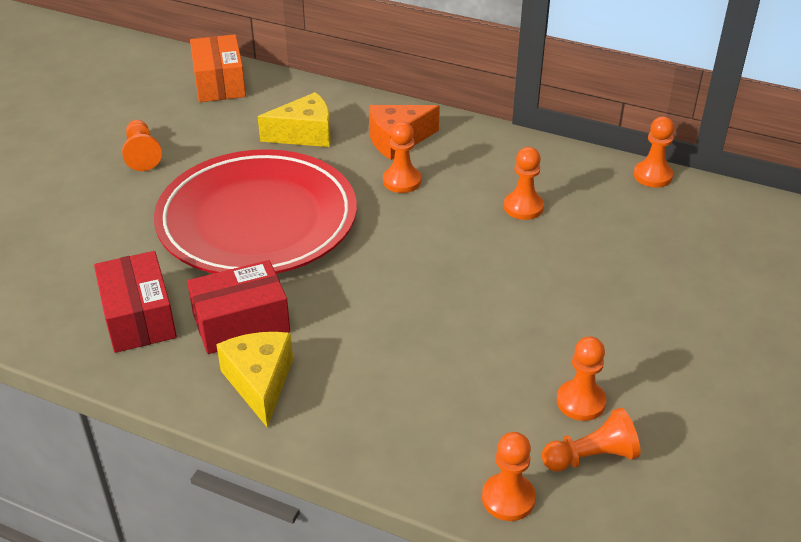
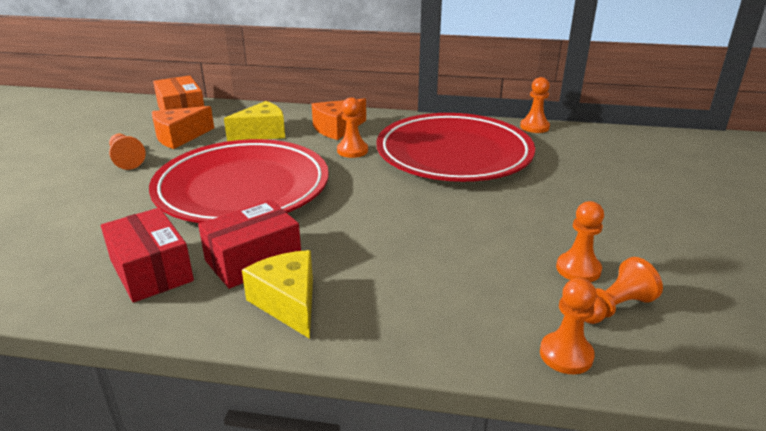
camera: 15 degrees left, 10 degrees down
(208, 126) = (180, 137): none -> orange cheese
(523, 207) = (454, 154): orange pawn -> red plate

